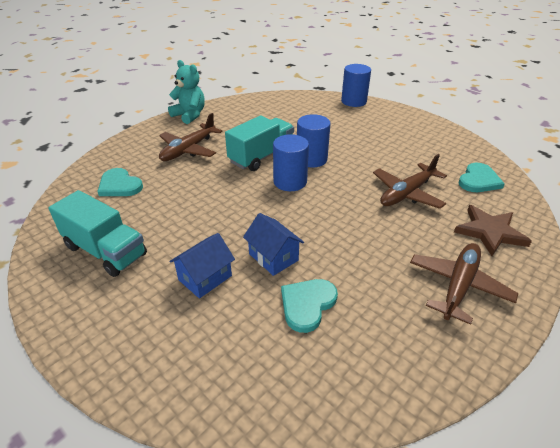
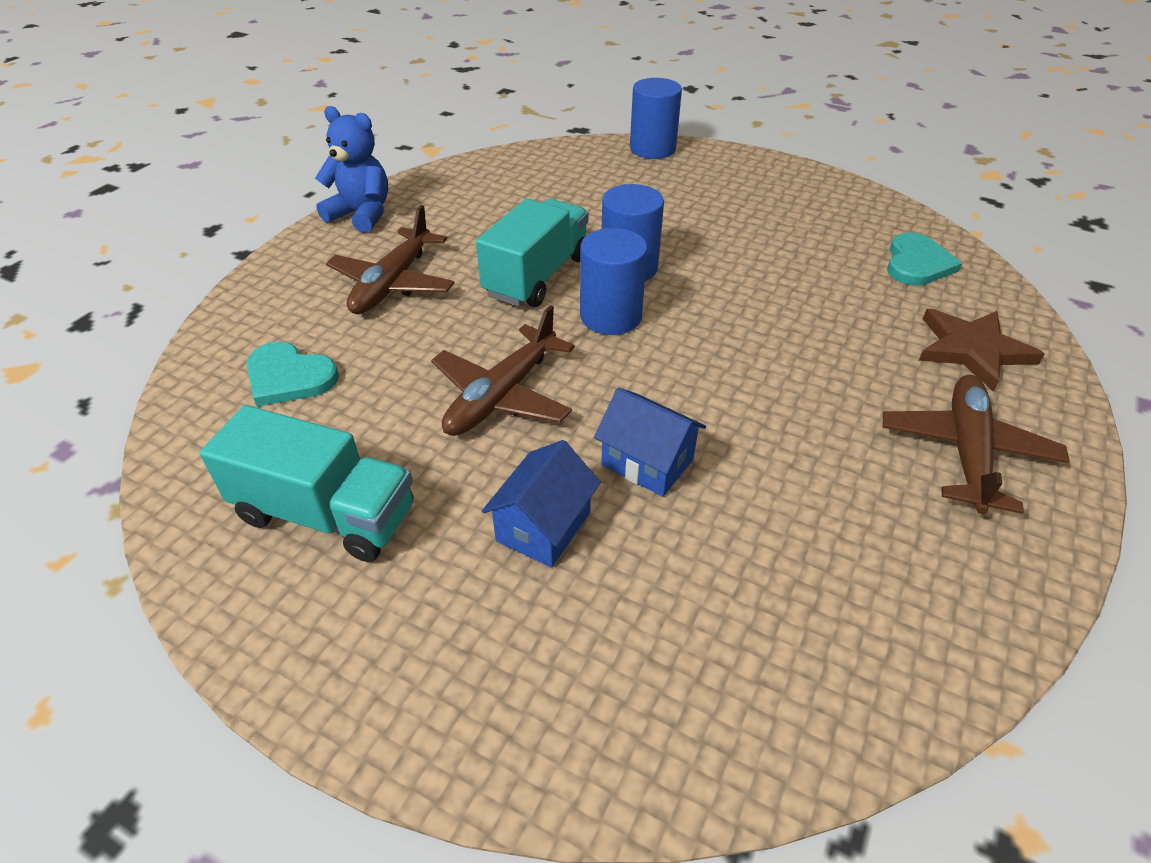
camera: 15 degrees left, 5 degrees up
(189, 115) = (361, 214): turquoise teddy bear -> blue teddy bear
(307, 304) = (744, 536): turquoise heart -> none
(407, 193) = (816, 305): brown plane -> brown plane (502, 395)

